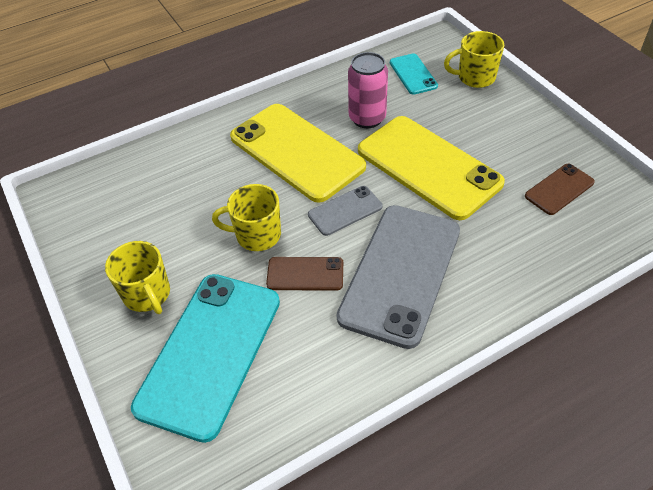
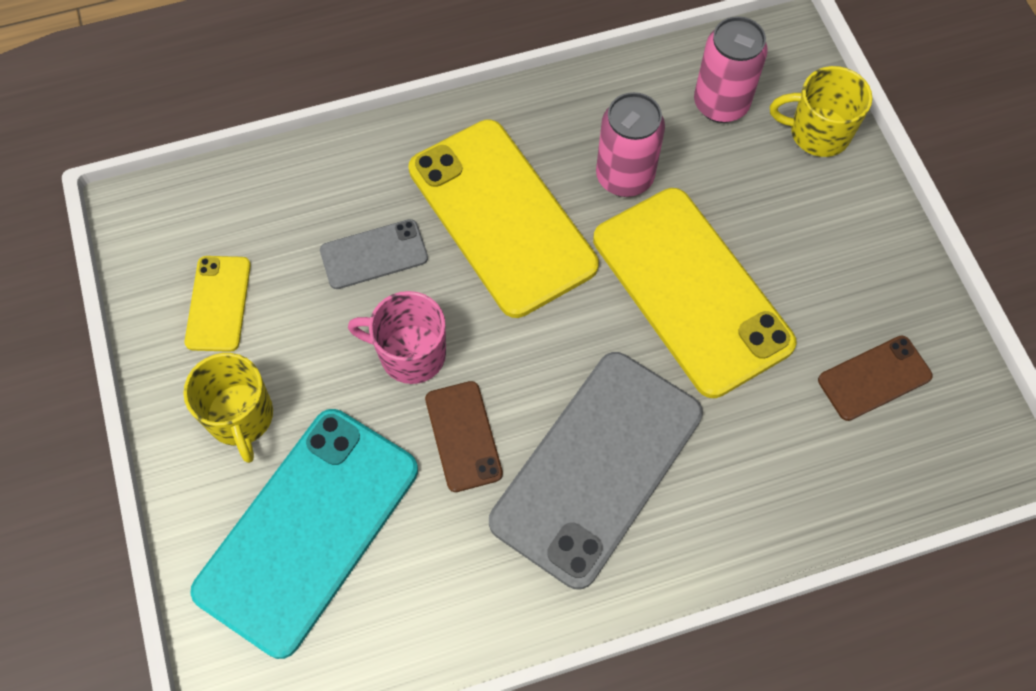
camera: 10 degrees right, 15 degrees up
(119, 232) = (218, 303): none -> yellow phone
(257, 235) = (410, 354): yellow mug -> pink mug
(305, 274) = (463, 436): brown phone -> brown phone turned 60 degrees clockwise
(345, 211) = (546, 341): grey phone -> grey phone (374, 254)
(413, 74) = (721, 104): turquoise phone -> pink can

